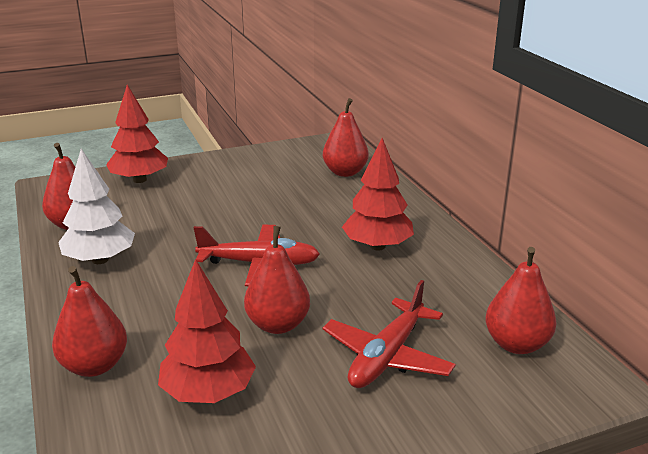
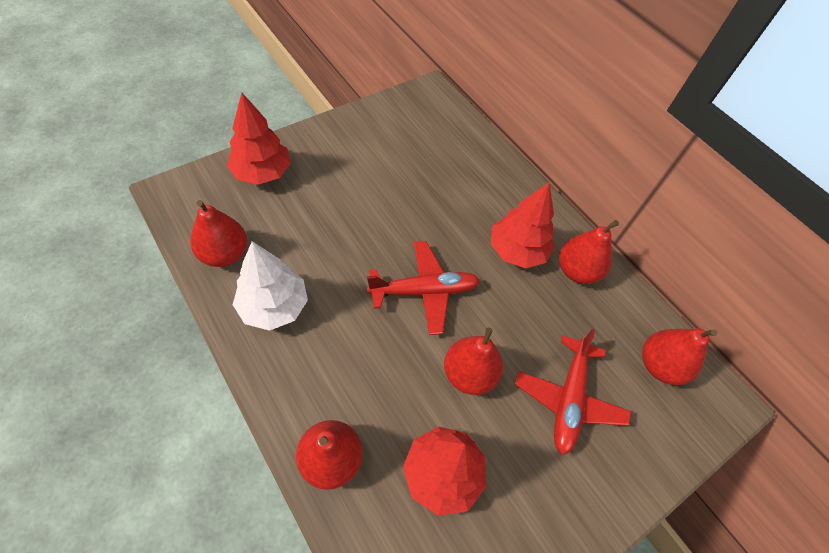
camera: 20 degrees left, 30 degrees up
(345, 172) = (455, 141): red pear -> red pear (576, 271)

